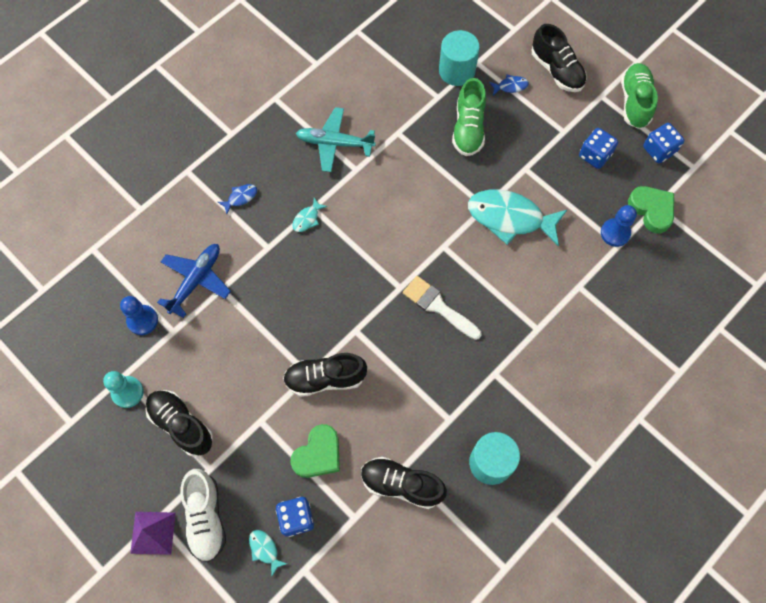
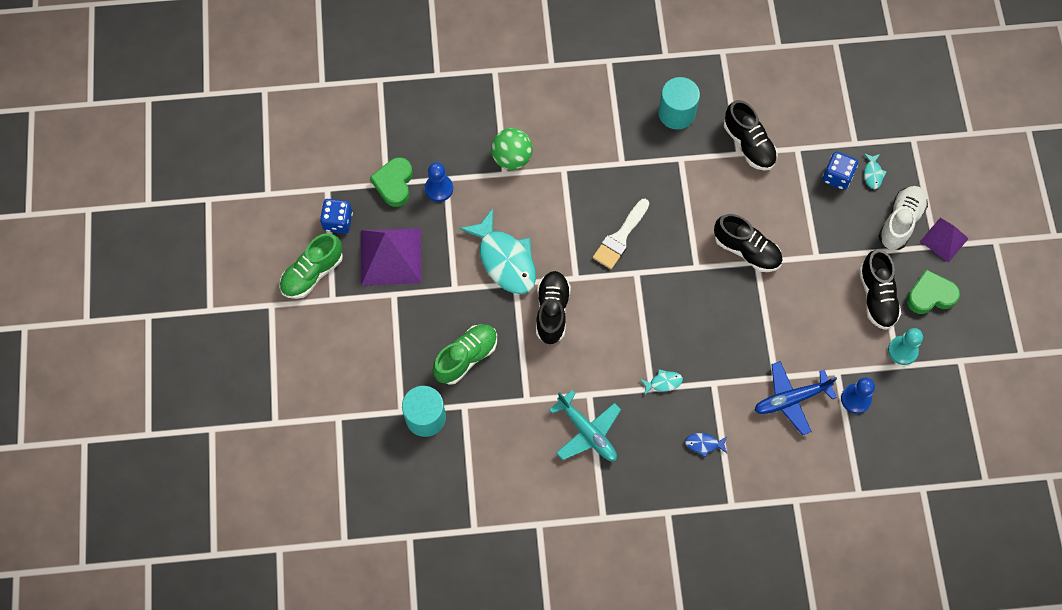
camera: 140 degrees left, 0 degrees up
(318, 454) = (791, 204): green heart -> green heart (930, 295)
(438, 306) = (620, 237): white brush -> white brush turned 45 degrees clockwise
(510, 86) = (395, 367): blue fish -> none
(556, 70) = (344, 350): black shoe -> black shoe (552, 311)
(586, 304) = (512, 158): none -> green ball
(594, 155) = (390, 256): blue dice -> purple pyramid

